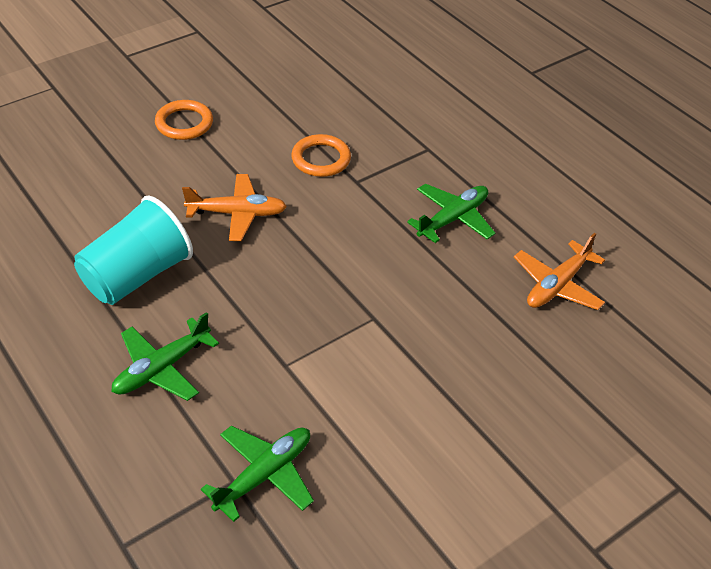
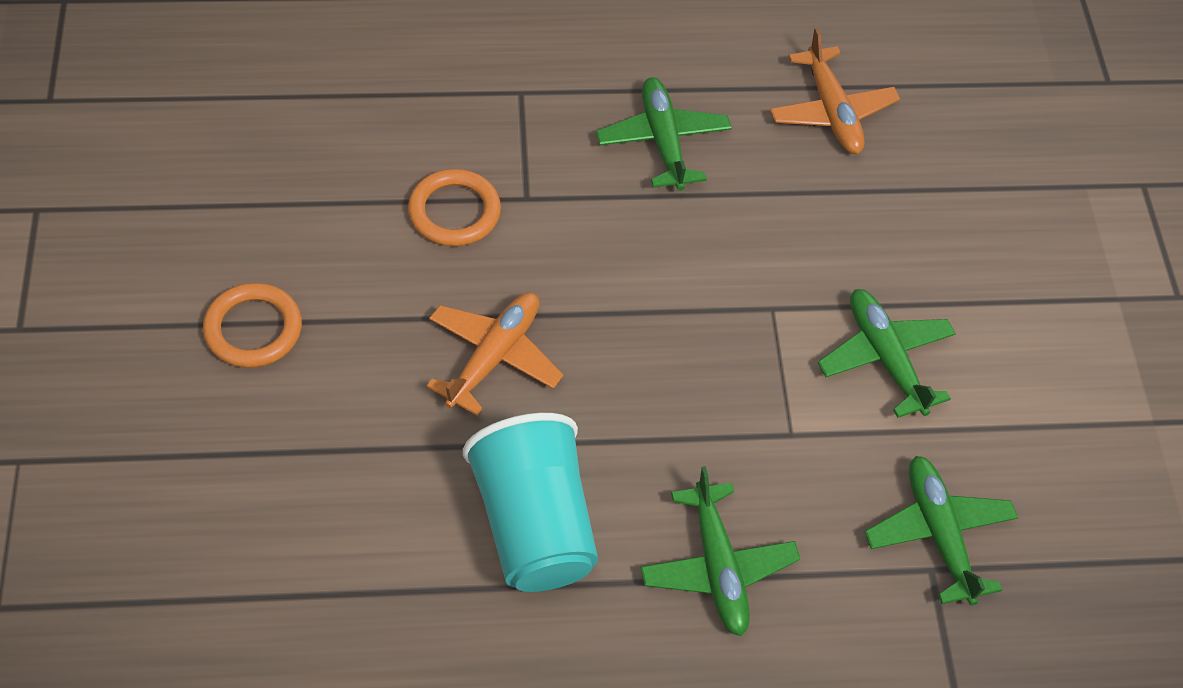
camera: 60 degrees left, 10 degrees up
(384, 390) = (885, 358): none -> green plane

